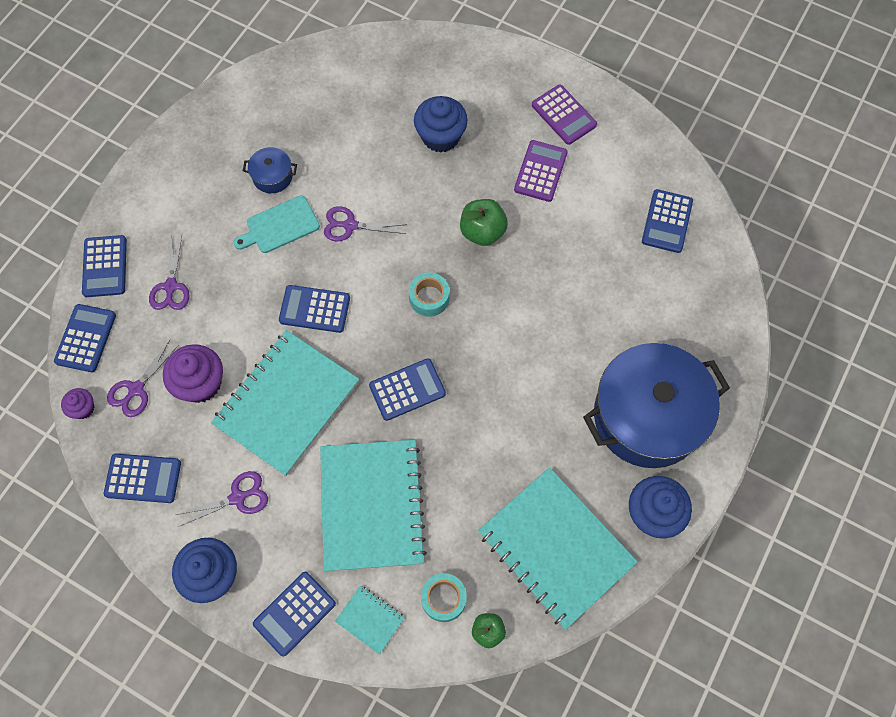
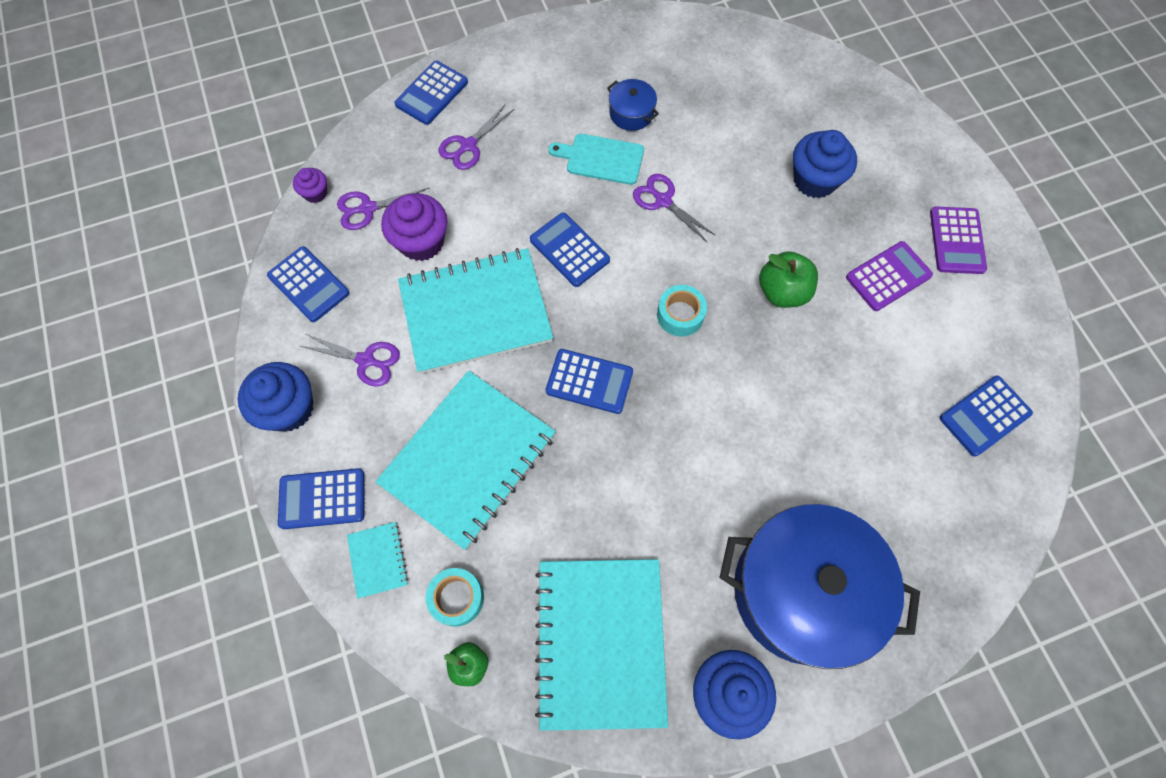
camera: 40 degrees right, 0 degrees up
(86, 338) = (367, 139): blue calculator -> none

